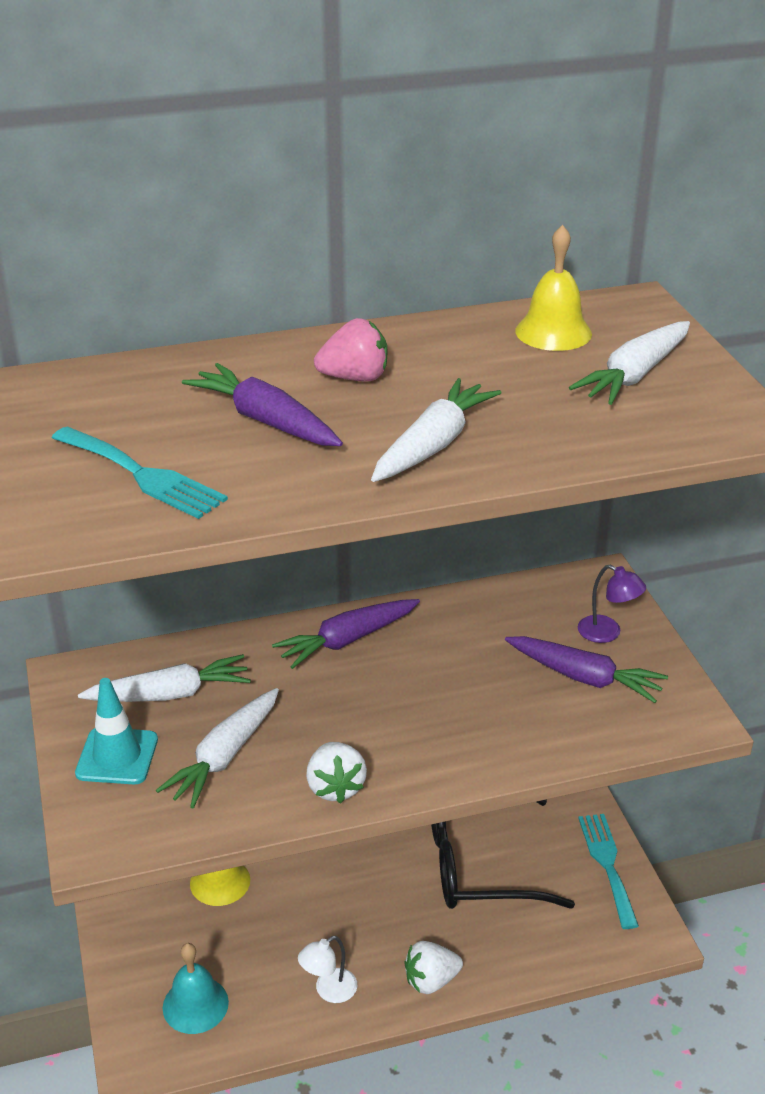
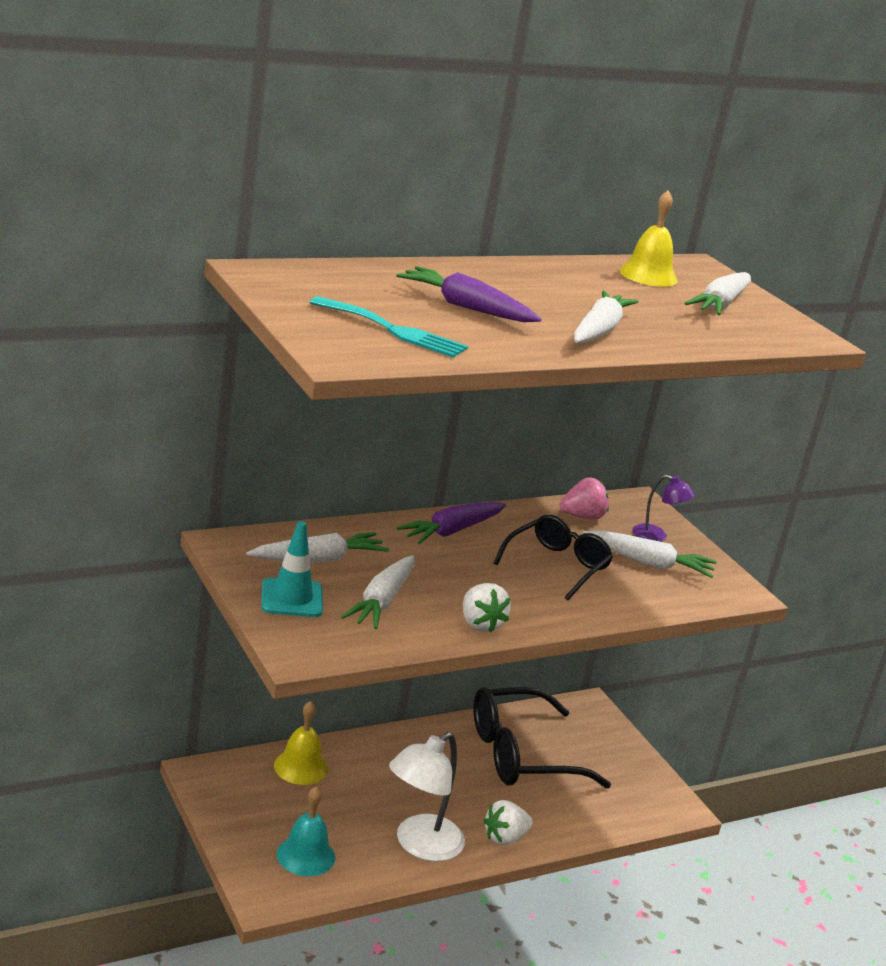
camera: 15 degrees left, 10 degrees down
(329, 991) = (420, 845): white lamp -> white lamp, size x1.89
(355, 378) = (517, 288): pink strawberry -> pink strawberry (582, 517)
(463, 687) = (557, 565): none -> black glasses
(584, 677) = (649, 563): purple carrot -> white carrot
(607, 864) = (629, 758): turquoise fork -> none

